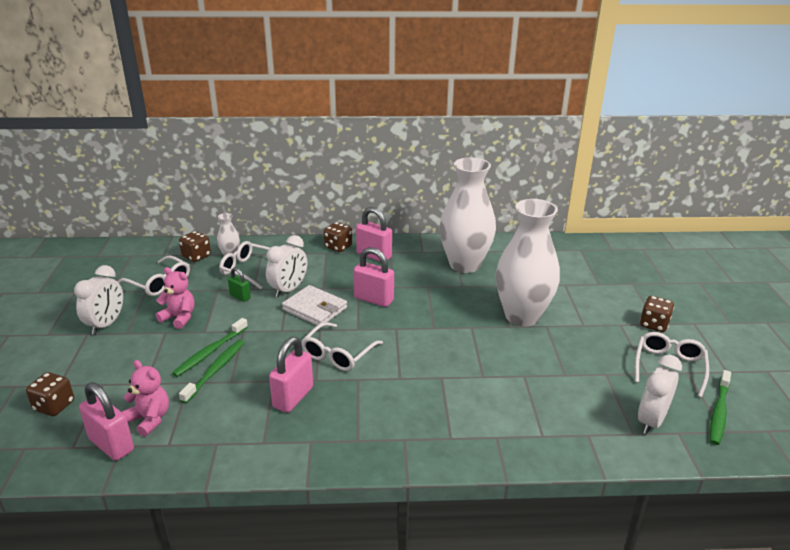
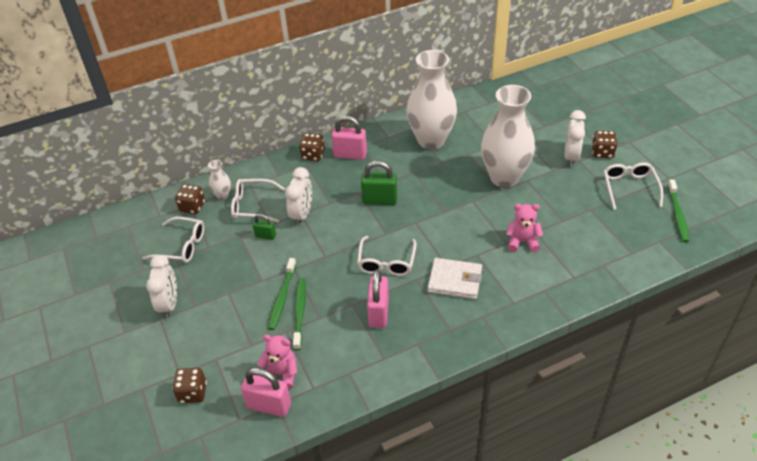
camera: 20 degrees left, 15 degrees up
(179, 318) = (229, 275): pink teddy bear -> pink teddy bear (522, 242)
(315, 309) = (338, 226): white wallet -> white wallet (455, 281)
(373, 299) = (380, 200): pink padlock -> green padlock
(651, 421) = (638, 238): white clock -> white clock (571, 156)

